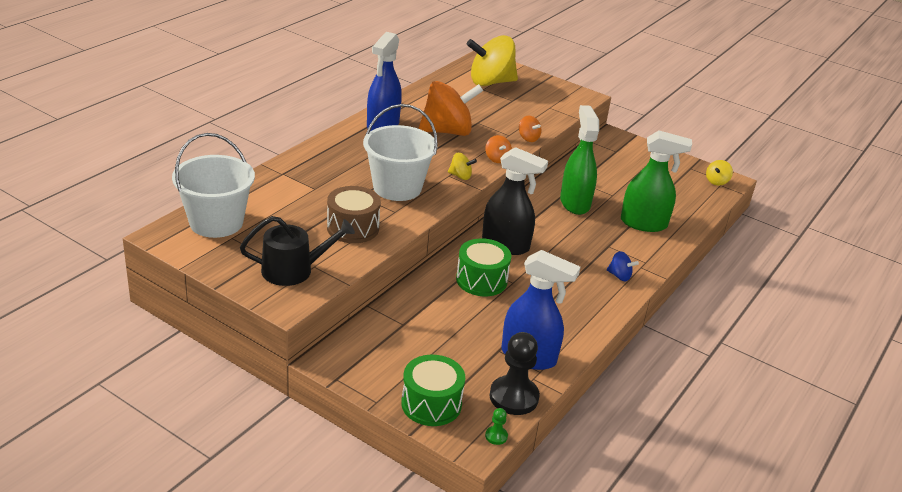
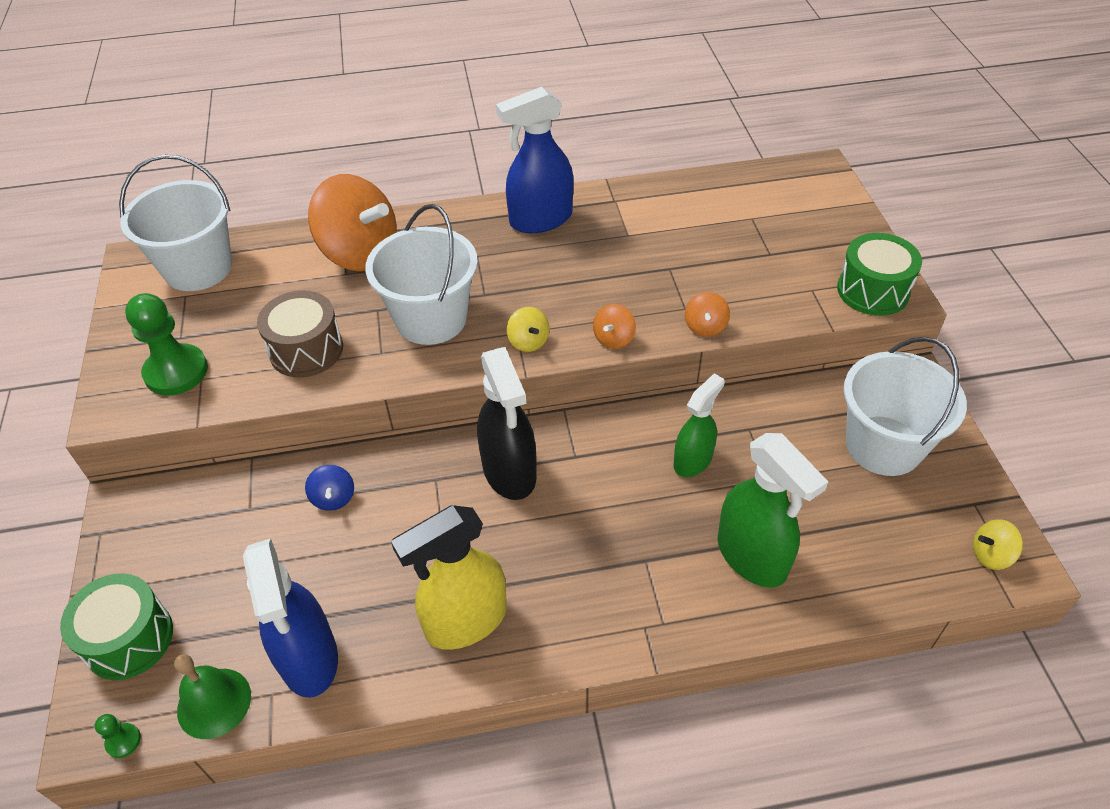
camera: 50 degrees right, 15 degrees up
(293, 270) = (176, 372): black watering can -> green pawn
(447, 131) = (608, 264): orange spinning top -> orange spinning top (360, 253)
(481, 280) = (410, 505): green drum -> green drum (873, 290)
(490, 82) = (778, 211): yellow spinning top -> none
(514, 397) = (214, 703): black pawn -> green bell
(572, 305) = (465, 621): none -> yellow spray bottle
(574, 203) = (693, 460): green spray bottle -> green spray bottle, size x0.65
(619, 276) = (592, 620): blue spinning top -> blue spinning top (333, 498)
(635, 163) = (883, 445): none -> white bucket

